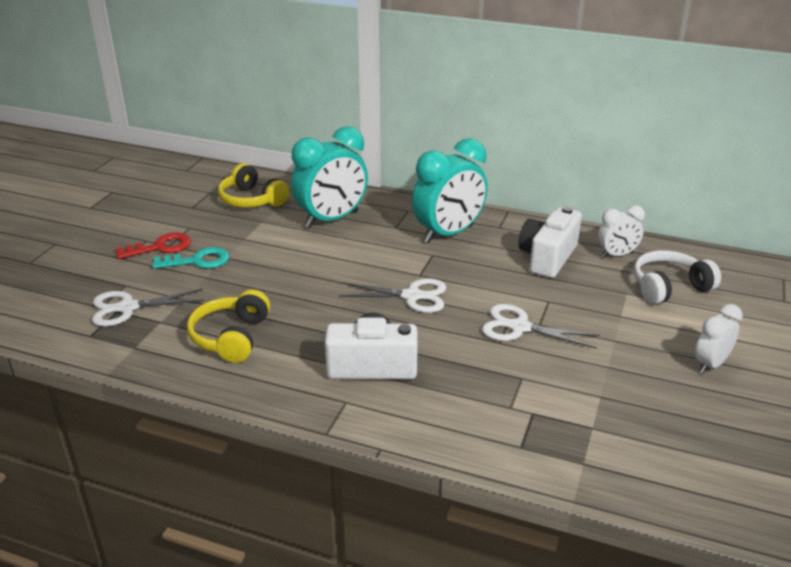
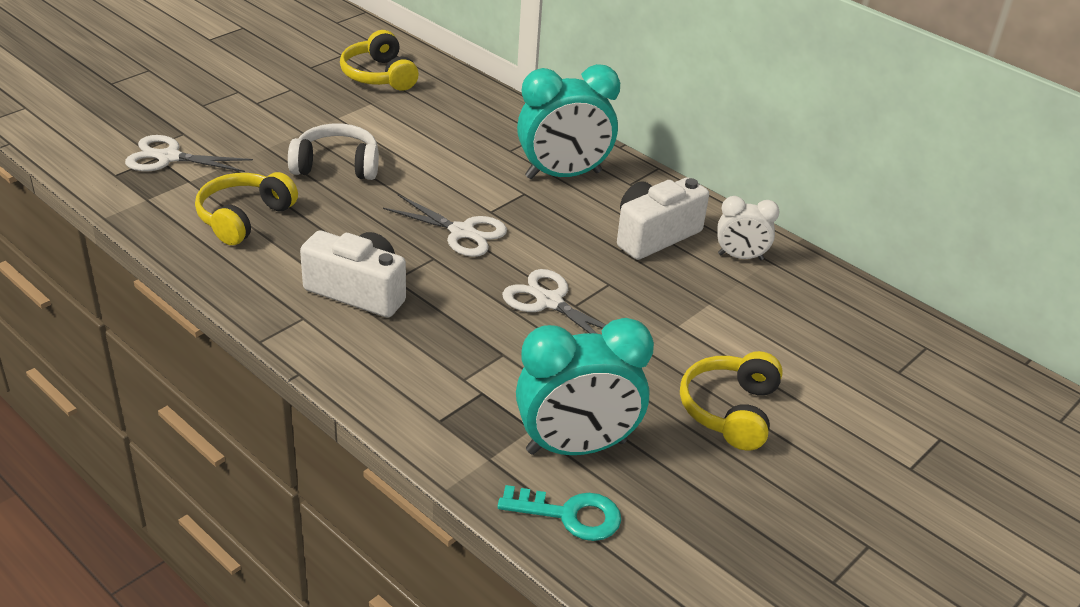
camera: 20 degrees right, 5 degrees up
(160, 247) = (246, 103): red key -> none
(198, 261) = (272, 128): turquoise key -> turquoise key (570, 515)
(331, 219) = (447, 122): turquoise clock -> turquoise clock (576, 447)
(669, 287) = (768, 312): white headphones -> white headphones (336, 166)
(710, 364) = (730, 411): white clock -> yellow headphones

